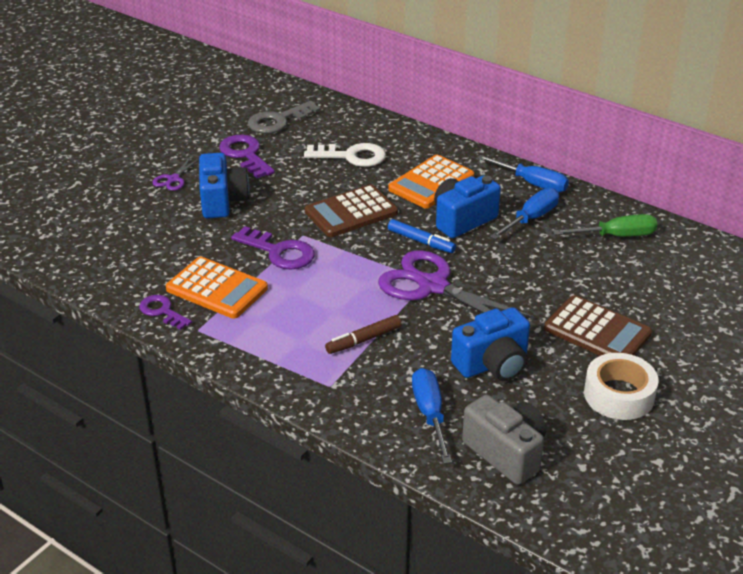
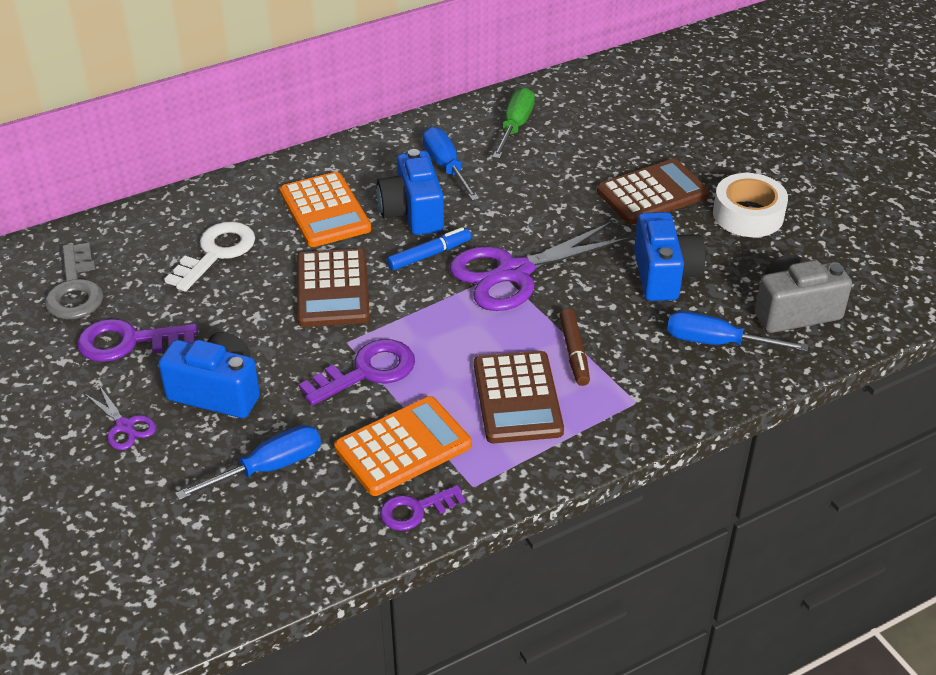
camera: 65 degrees left, 5 degrees up
(296, 326) = (517, 398): none -> brown calculator
(533, 184) = (385, 144): blue screwdriver -> blue screwdriver (269, 467)

